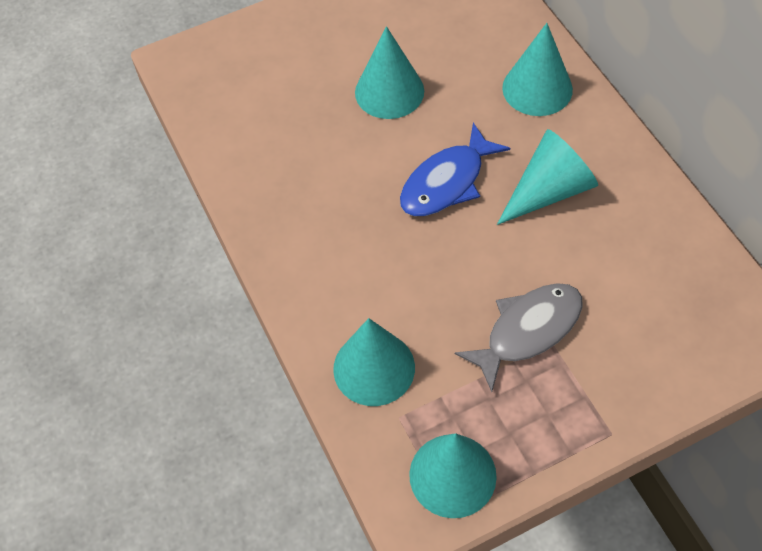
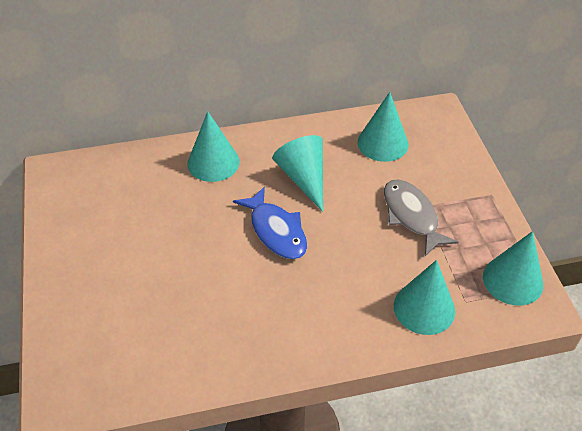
camera: 80 degrees left, 10 degrees down
(389, 91) = (175, 247): turquoise cone -> turquoise cone (382, 143)

